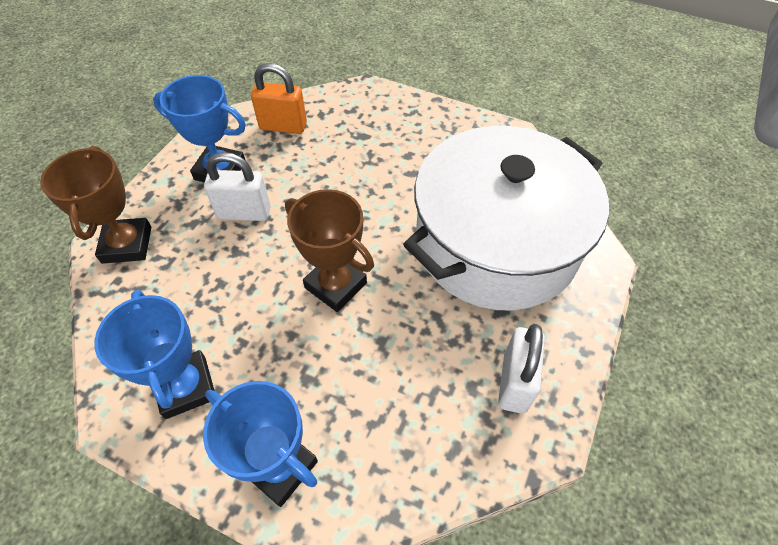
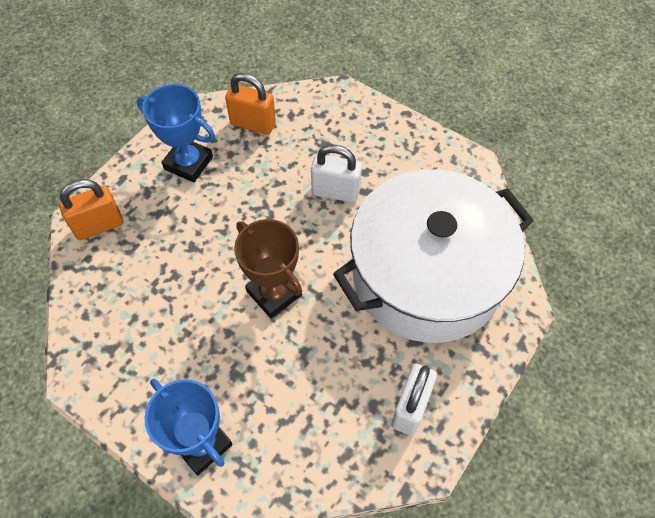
camera: 10 degrees right, 5 degrees up
(127, 244) = (99, 225): brown trophy -> orange padlock
(186, 387) = (135, 364): blue trophy -> none
(244, 213) = (204, 210): white padlock -> white padlock (335, 192)

